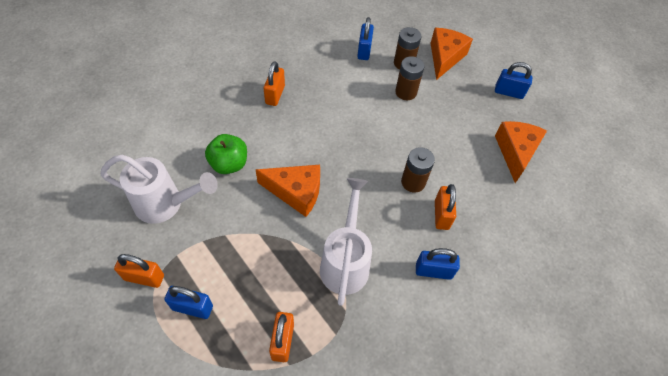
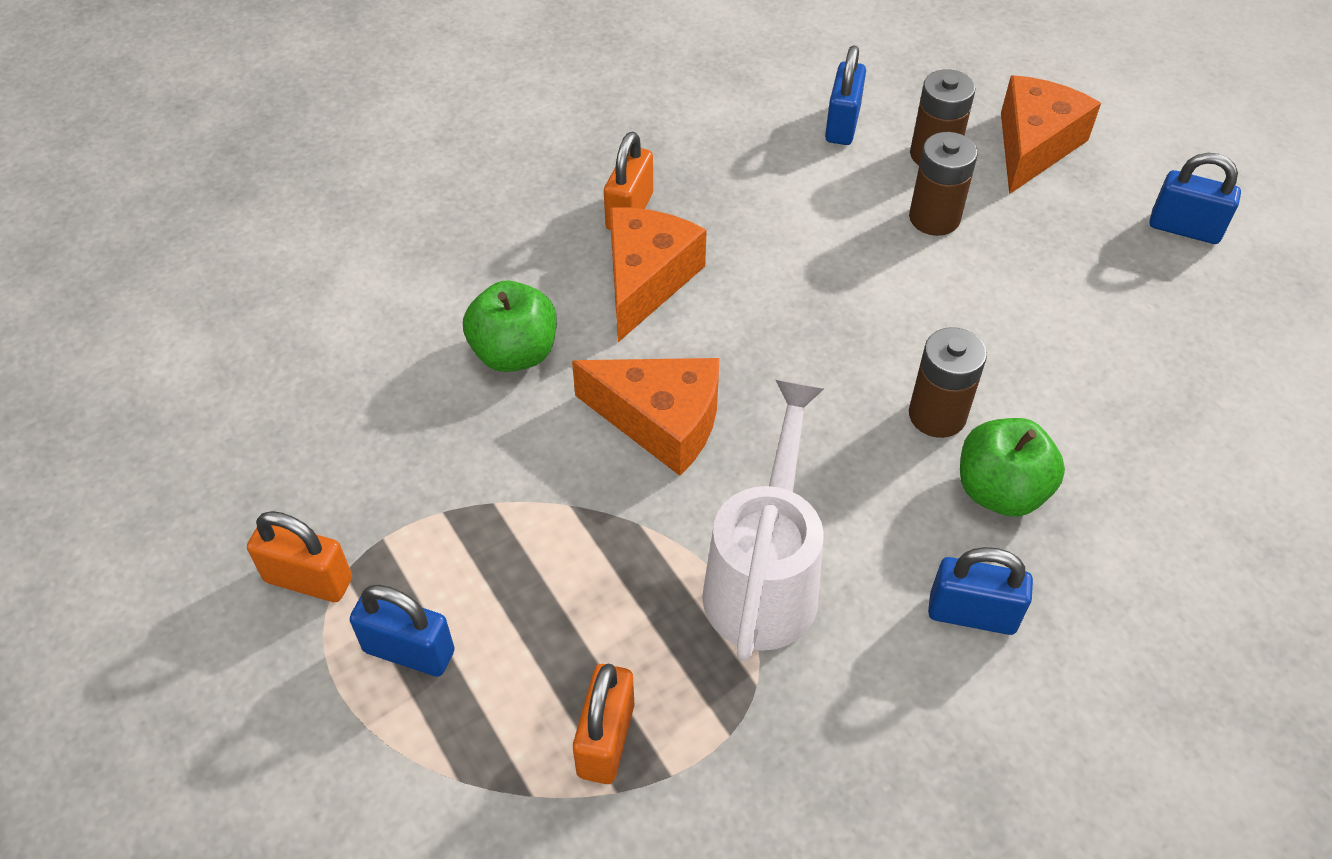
camera: 10 degrees right, 5 degrees down
(166, 204) = (369, 430): white watering can -> none
(441, 215) = (1000, 491): orange padlock -> green apple
(516, 152) = (1192, 362): orange cheese -> orange cheese (646, 280)

